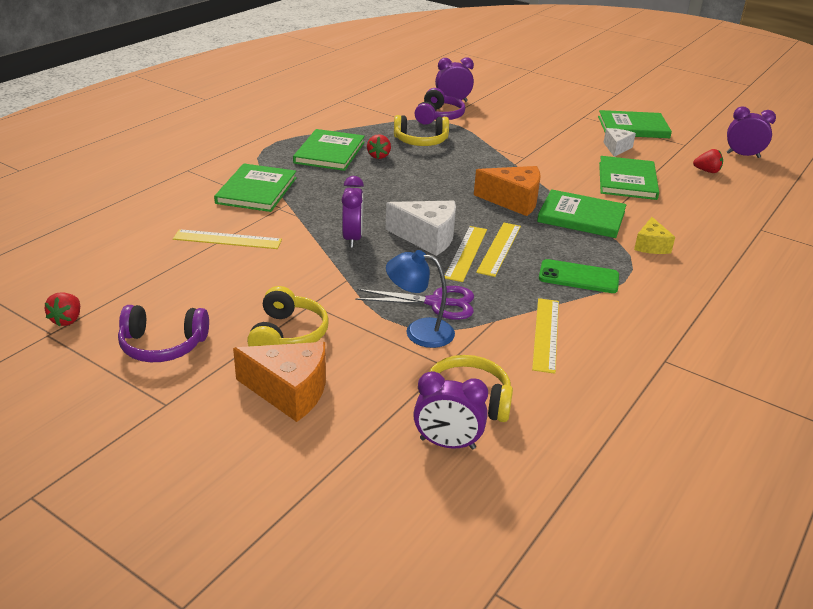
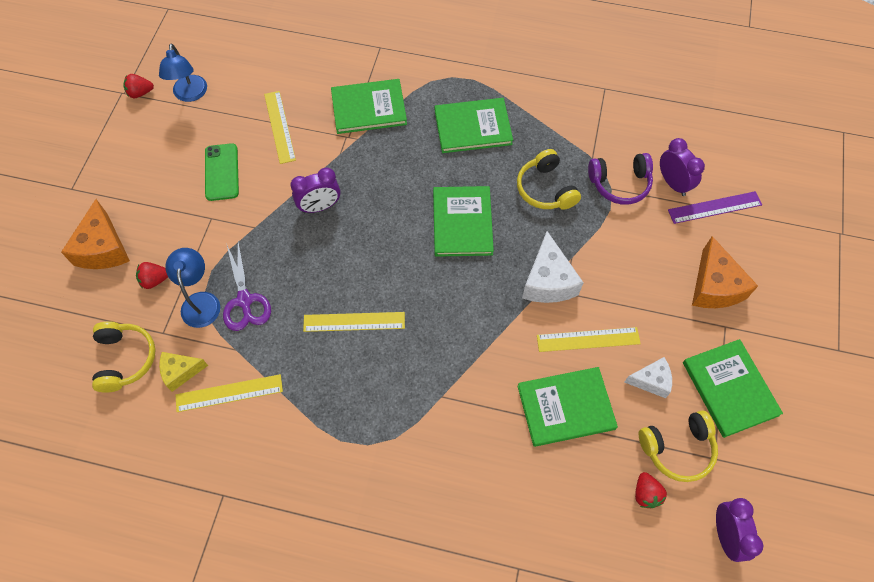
camera: 70 degrees right, 30 degrees up
(115, 285) = (190, 95): none -> blue lamp
(162, 345) = (130, 156): purple headphones -> none
(288, 335) = (166, 220): yellow headphones -> yellow headphones (677, 449)
(379, 156) = (489, 167): red strawberry -> red strawberry (155, 280)
(427, 238) = (347, 260): white cheese -> white cheese (548, 281)
(447, 444) = (74, 361): purple clock -> none
(466, 253) = (334, 298): yellow ruler -> yellow ruler (588, 339)
(484, 95) = (714, 207): none -> purple ruler
(513, 201) = (455, 309): orange cheese -> orange cheese (714, 286)
(578, 277) = (331, 399): green phone -> green phone (221, 172)
(581, 217) = (453, 378): green book -> green book (462, 223)
(651, 246) = (422, 455): yellow cheese -> yellow cheese (181, 372)

